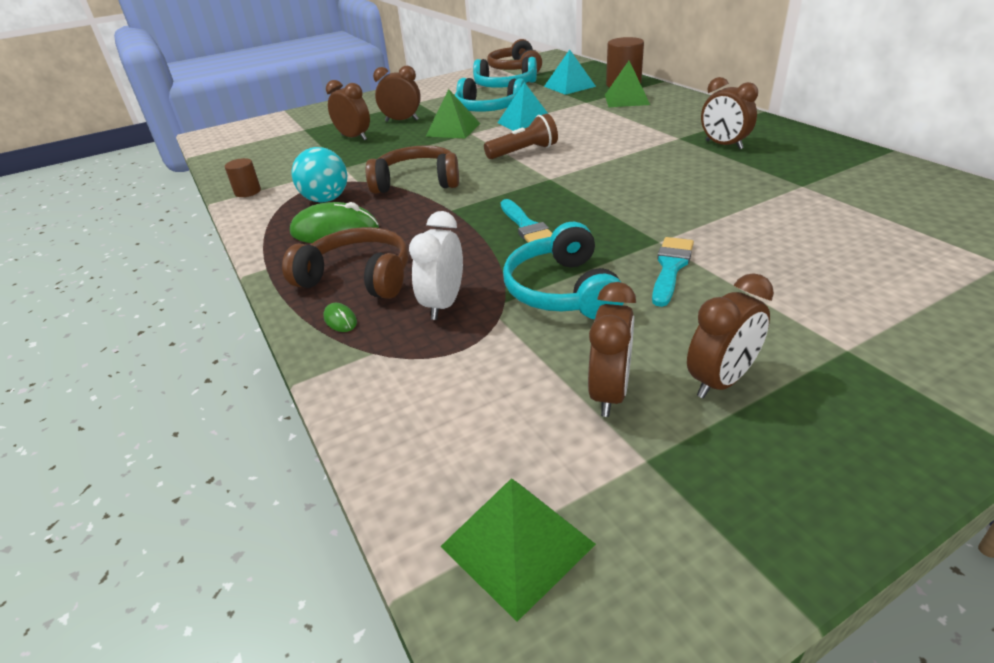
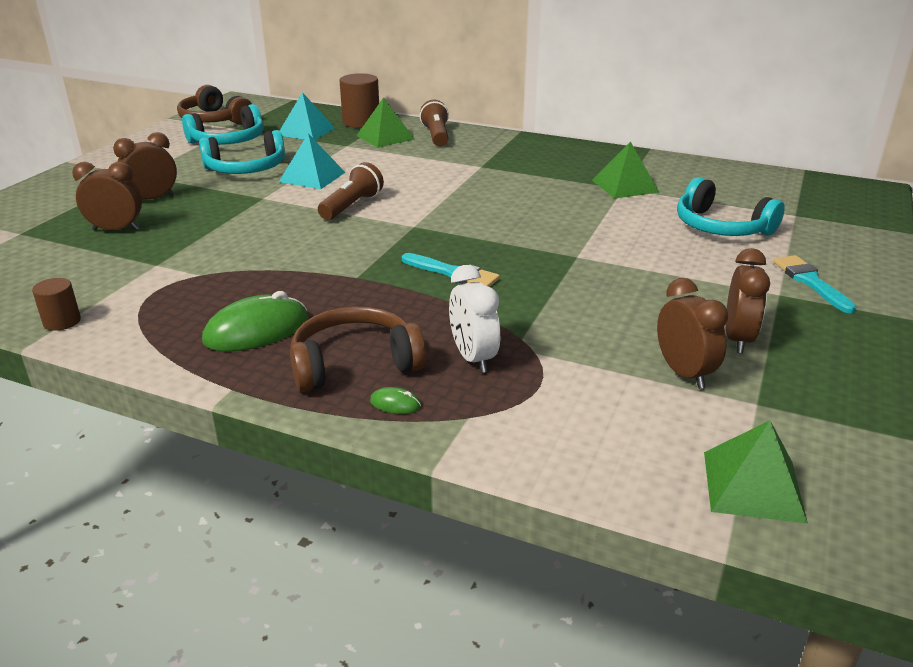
camera: 40 degrees left, 5 degrees down
(326, 199) = (191, 303): turquoise ball -> none
(417, 182) = (277, 260): brown headphones -> none
(453, 129) = (236, 198): green pyramid -> green pyramid (625, 186)
(562, 290) = (555, 315): turquoise headphones -> turquoise headphones (720, 227)
(670, 268) = (611, 274): turquoise brush -> turquoise brush (811, 282)
(673, 104) = (436, 136): none -> brown flashlight
(723, 145) = (526, 166): brown clock -> none

